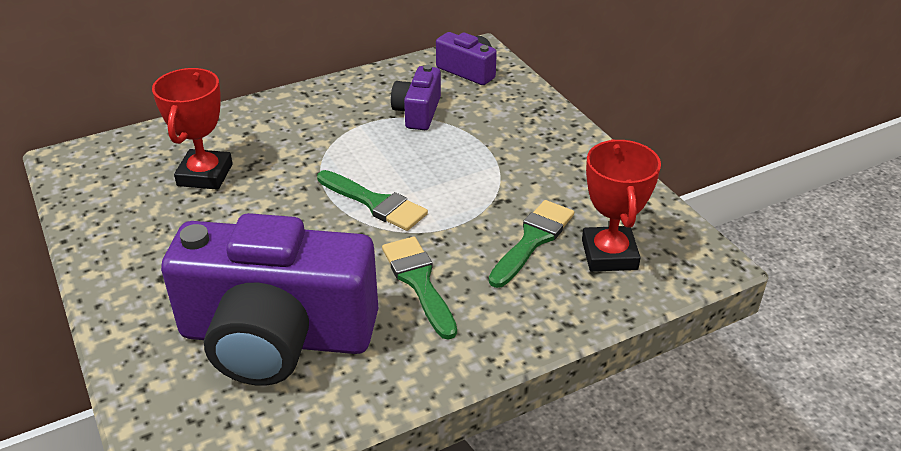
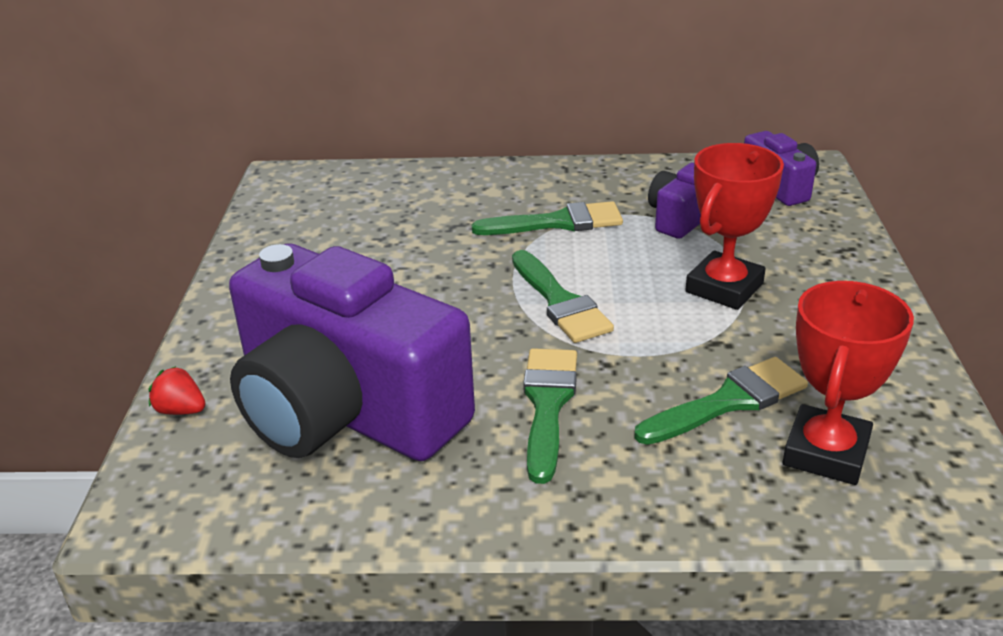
camera: 30 degrees right, 5 degrees down
(141, 383) = (181, 410): none -> red strawberry
(205, 175) = (398, 224): red trophy -> red trophy (724, 288)
(330, 140) = (557, 222): none -> green brush

